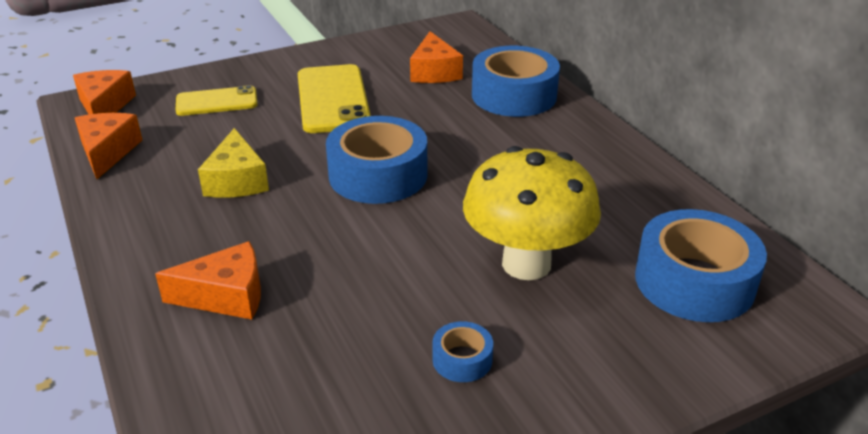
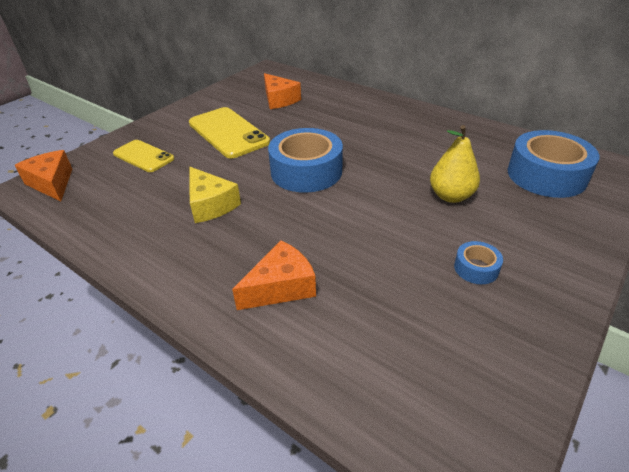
camera: 25 degrees left, 5 degrees up
(107, 152) = (86, 215): orange cheese -> none
(217, 102) = (143, 156): yellow phone -> yellow phone turned 75 degrees clockwise
(514, 95) = (342, 101): blue tape -> none
(526, 264) = (451, 196): yellow mushroom -> yellow pear

